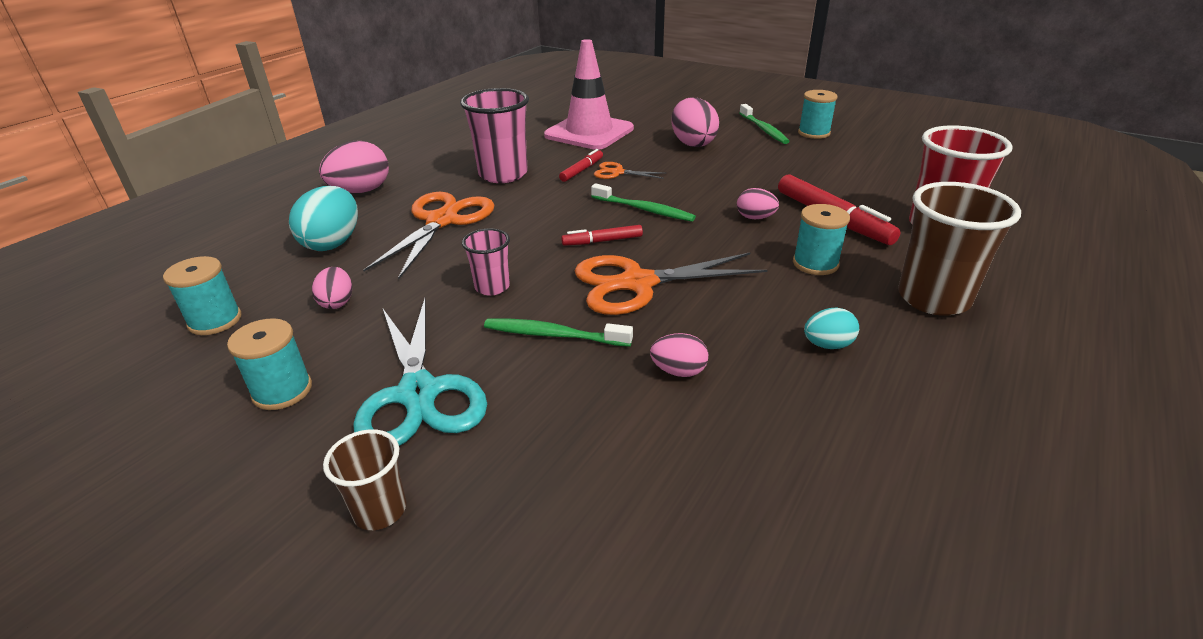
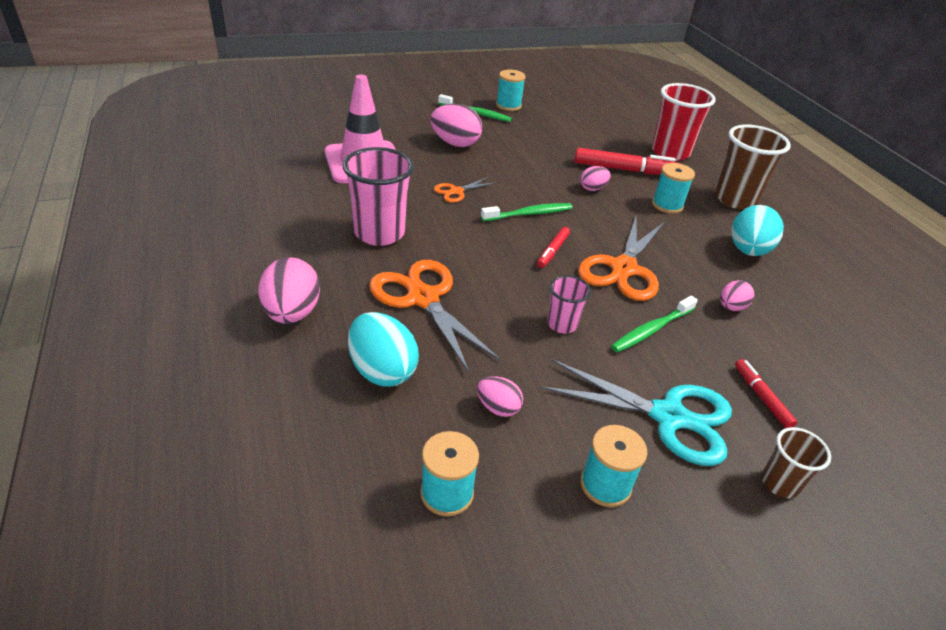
camera: 55 degrees left, 5 degrees up
(582, 170) = (429, 201): red marker -> red marker (761, 397)
(827, 345) = (748, 251): turquoise egg -> turquoise egg, size x1.79

